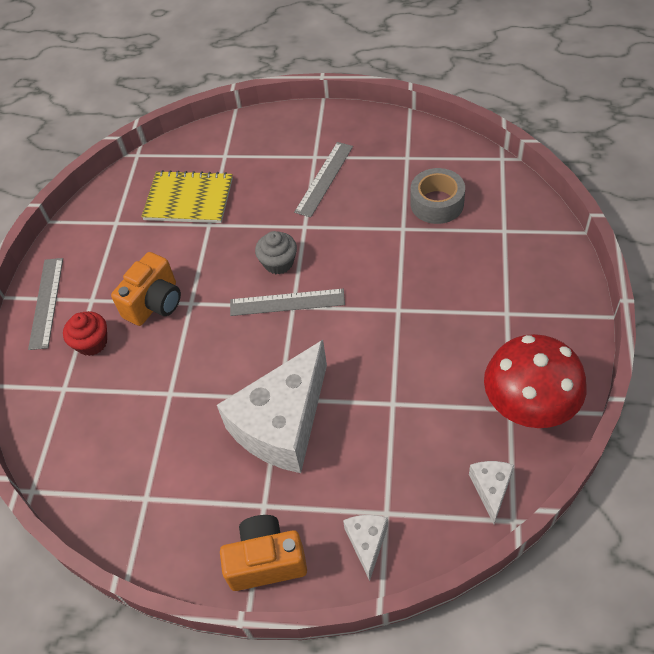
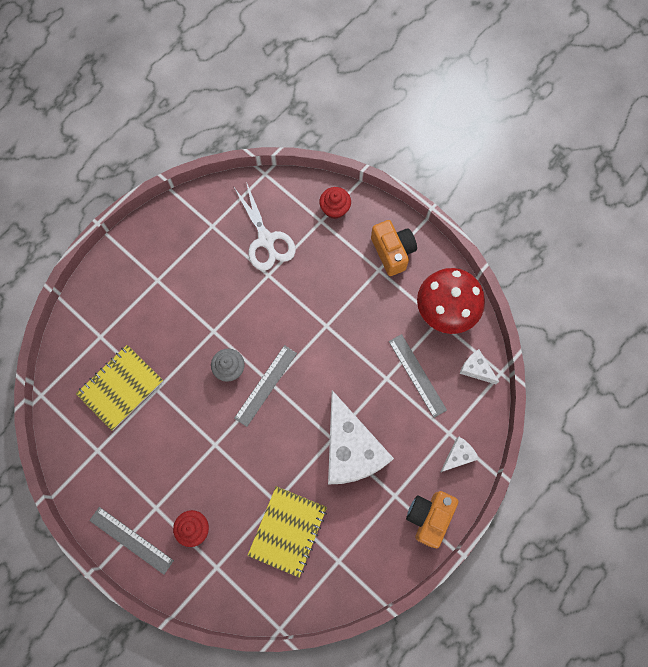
camera: 60 degrees left, 20 degrees up
(146, 426) = (288, 531): none -> yellow notebook
(155, 303) = (195, 468): orange camera -> orange camera (392, 252)
(324, 178) = (183, 289): grey ruler -> grey ruler (417, 375)
(367, 543) = (458, 456): white cheese -> white cheese turned 105 degrees clockwise
(437, 203) = (266, 240): grey tape -> white scissors
(530, 232) = (335, 208): none -> red cupcake

